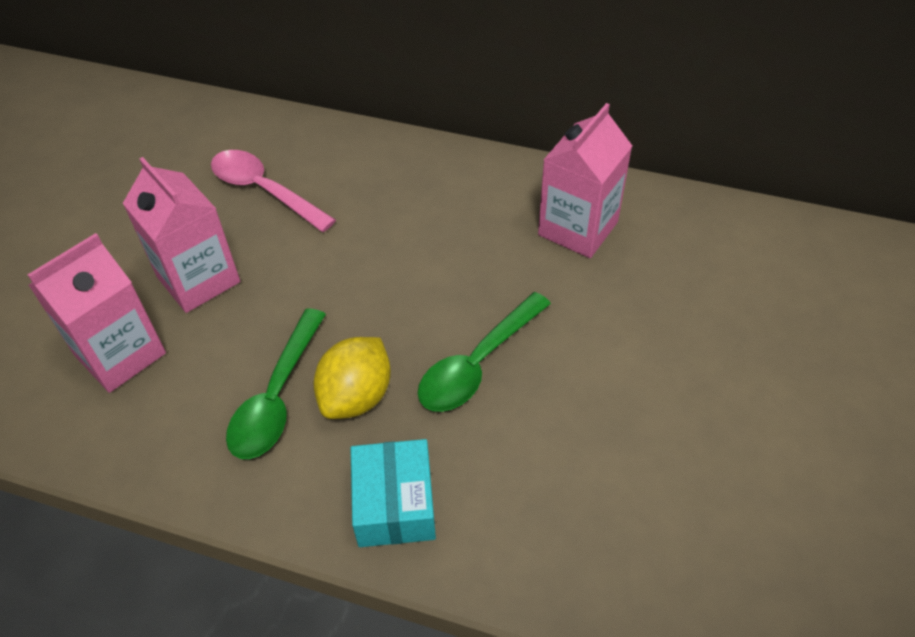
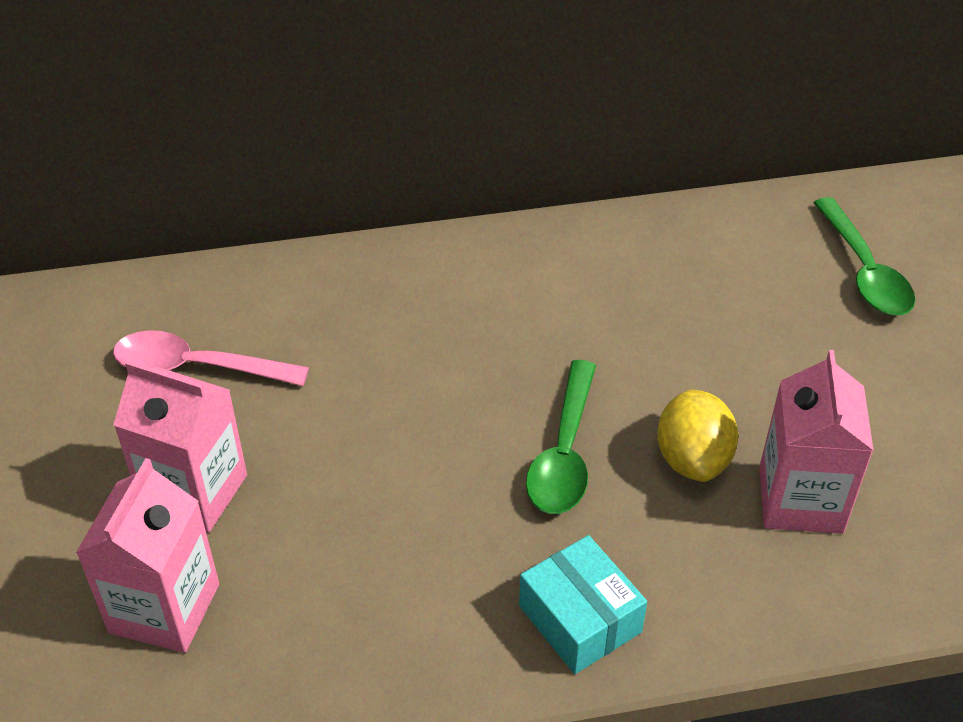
camera: 30 degrees left, 5 degrees down
(277, 397) = (381, 573): green spoon -> green spoon (864, 271)
(356, 396) = (465, 536): yellow lemon -> yellow lemon (692, 459)
(578, 228) = (569, 282): pink carton -> pink carton (800, 499)

